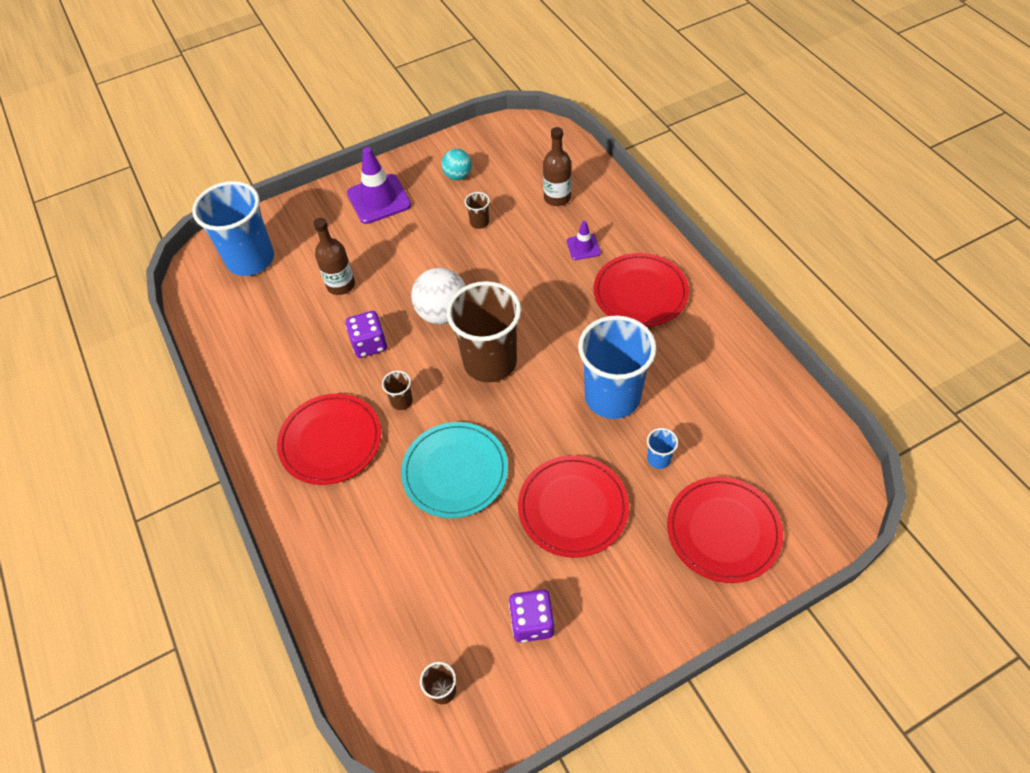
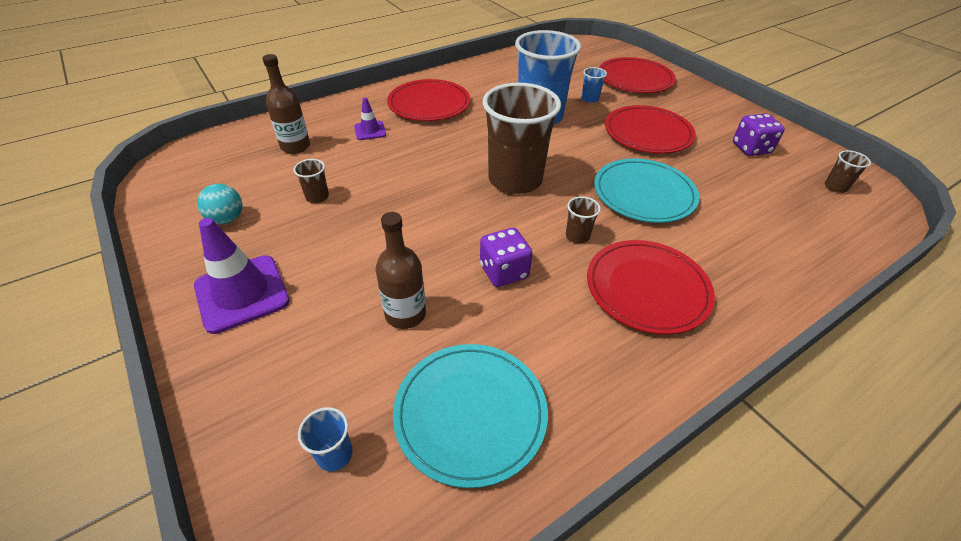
camera: 100 degrees left, 10 degrees down
(250, 259) = (334, 454): blue cup -> blue cup, size x0.40
(256, 319) = (470, 413): none -> turquoise plate
(442, 313) = (454, 215): white ball -> none

